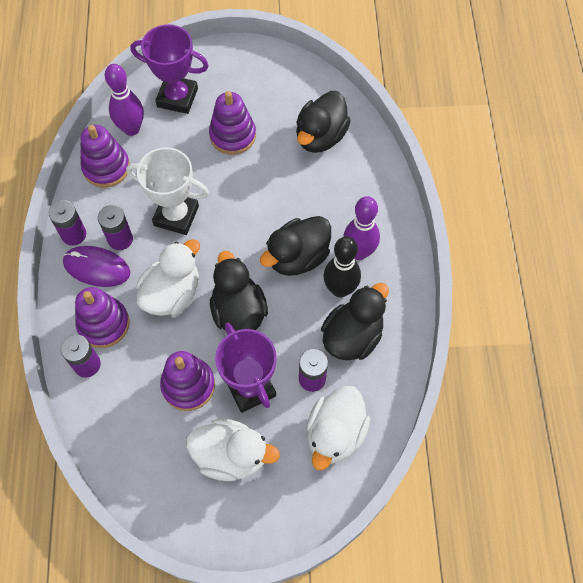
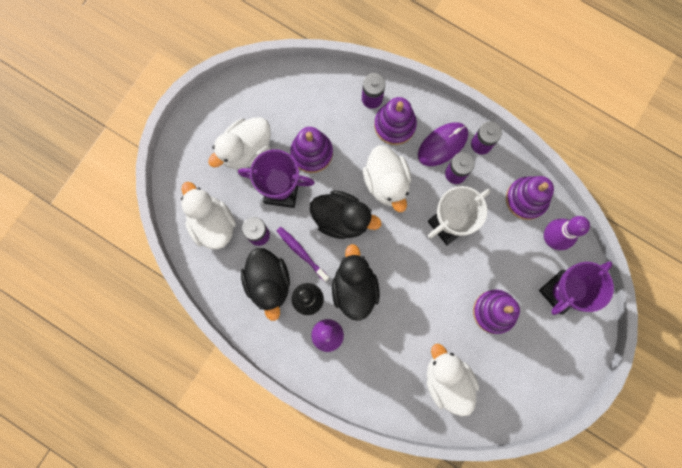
camera: 125 degrees right, 15 degrees up
(300, 325) = (301, 253): none -> purple toothbrush
(320, 137) = (447, 380): black duck -> white duck

